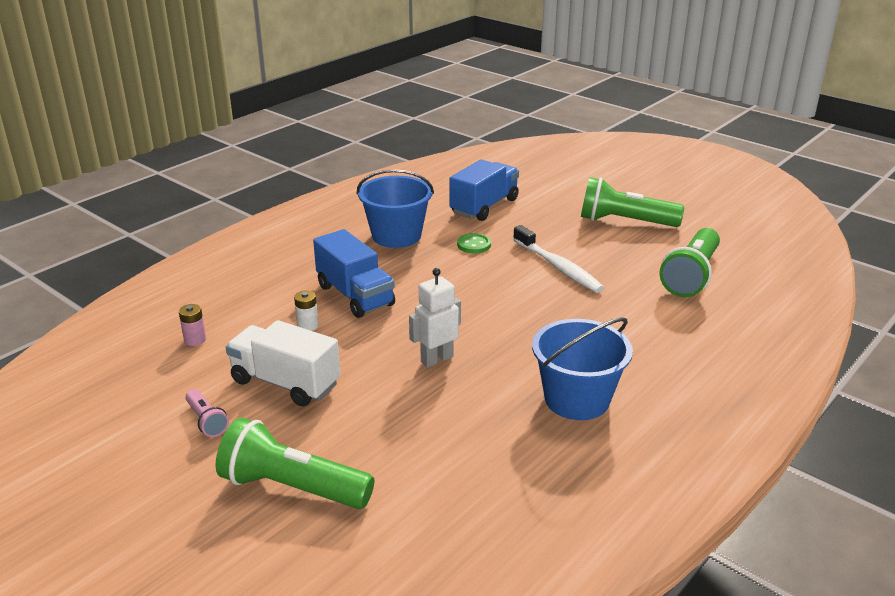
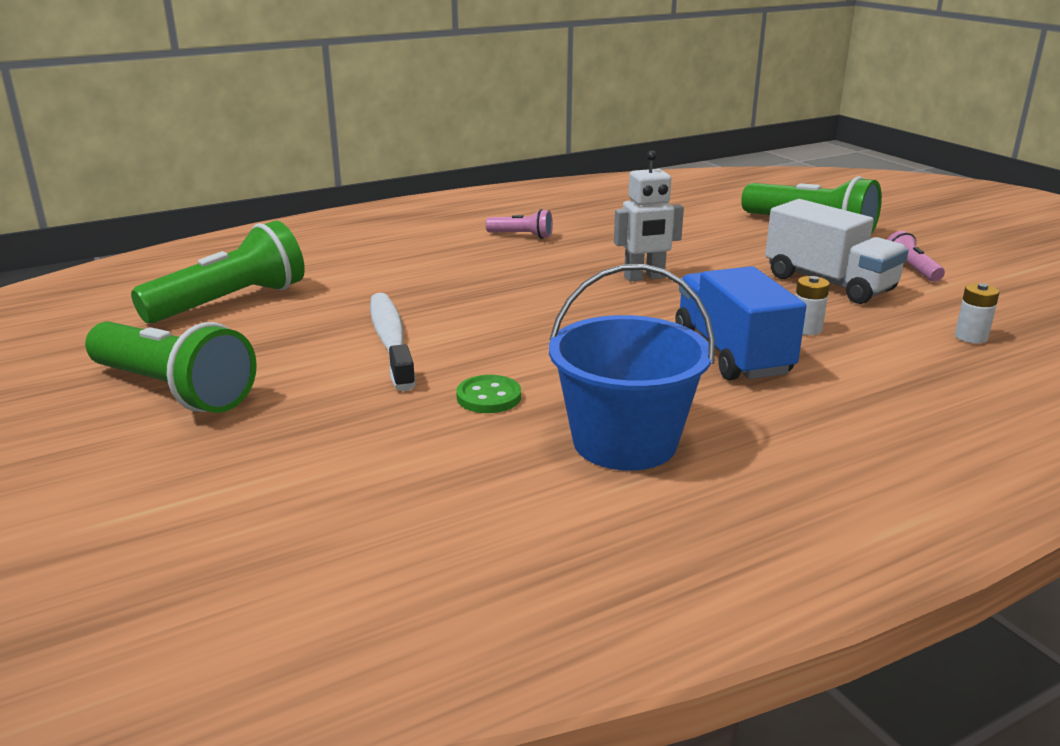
camera: 160 degrees left, 5 degrees down
(195, 340) = (971, 337): pink battery -> white battery
(484, 206) = (389, 478): blue truck -> none
(577, 399) = (522, 236): blue bucket -> pink flashlight

